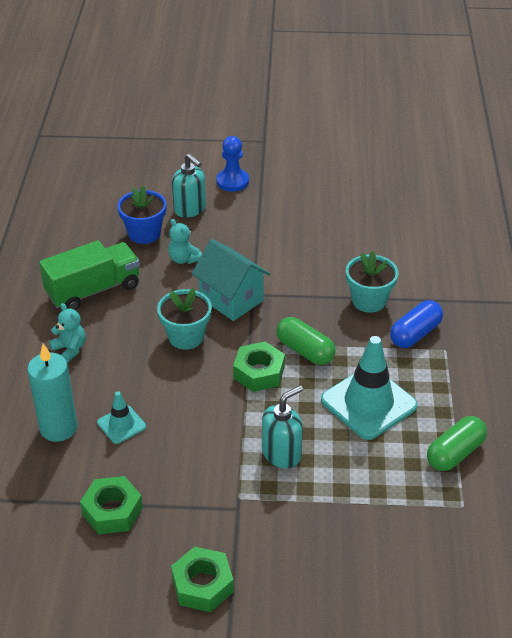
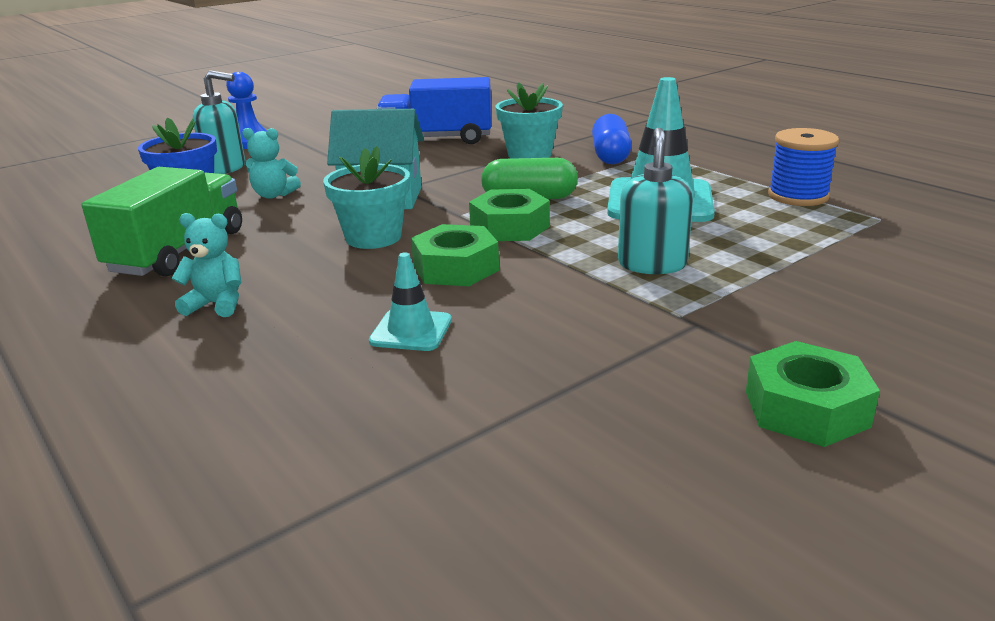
camera: 40 degrees left, 15 degrees down
(58, 428) = (315, 377): turquoise candle -> none
(112, 511) = (547, 411): green nut -> green nut (455, 268)
(340, 244) = (437, 139): none -> blue truck
(455, 453) = (798, 196): green capsule -> blue spool

